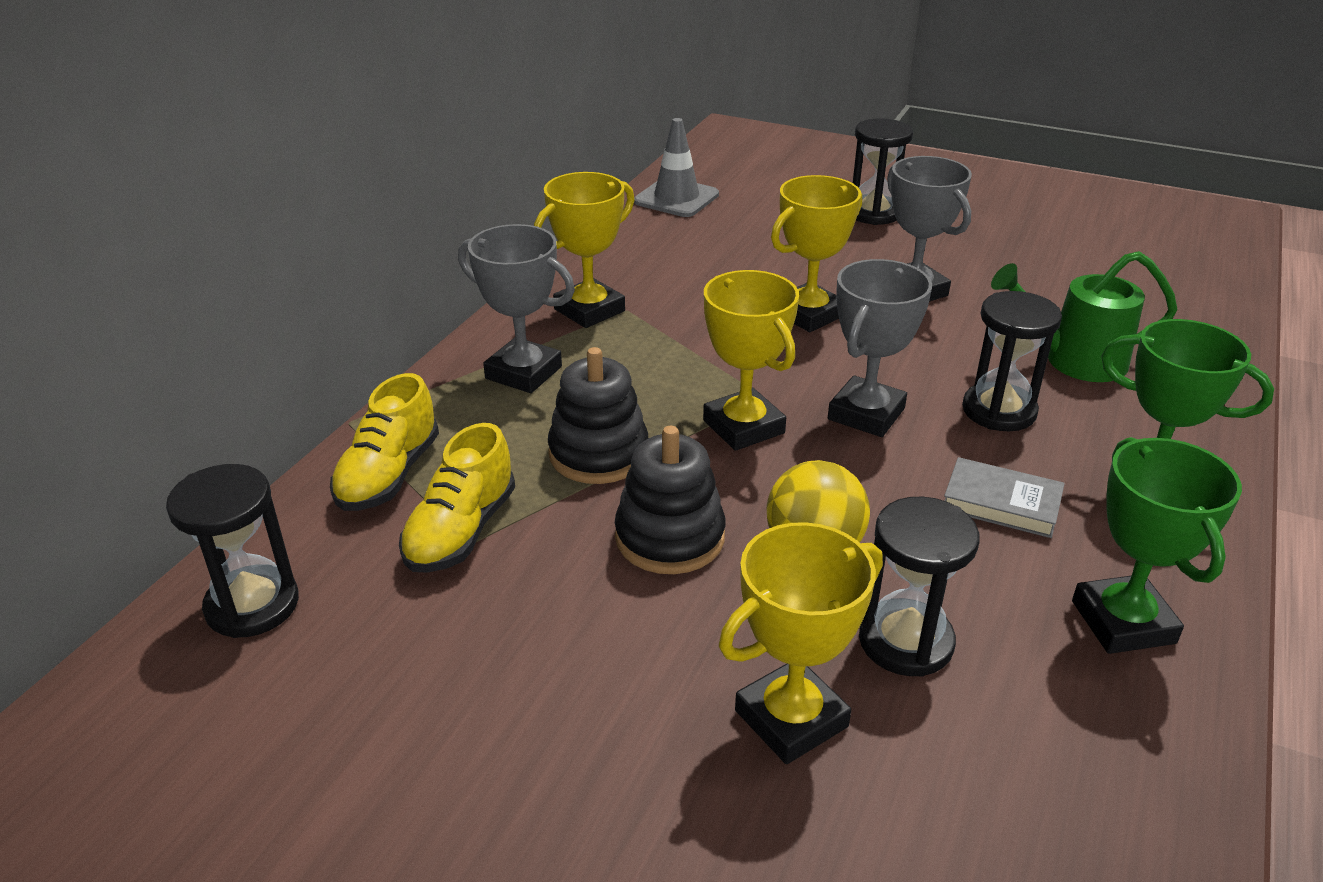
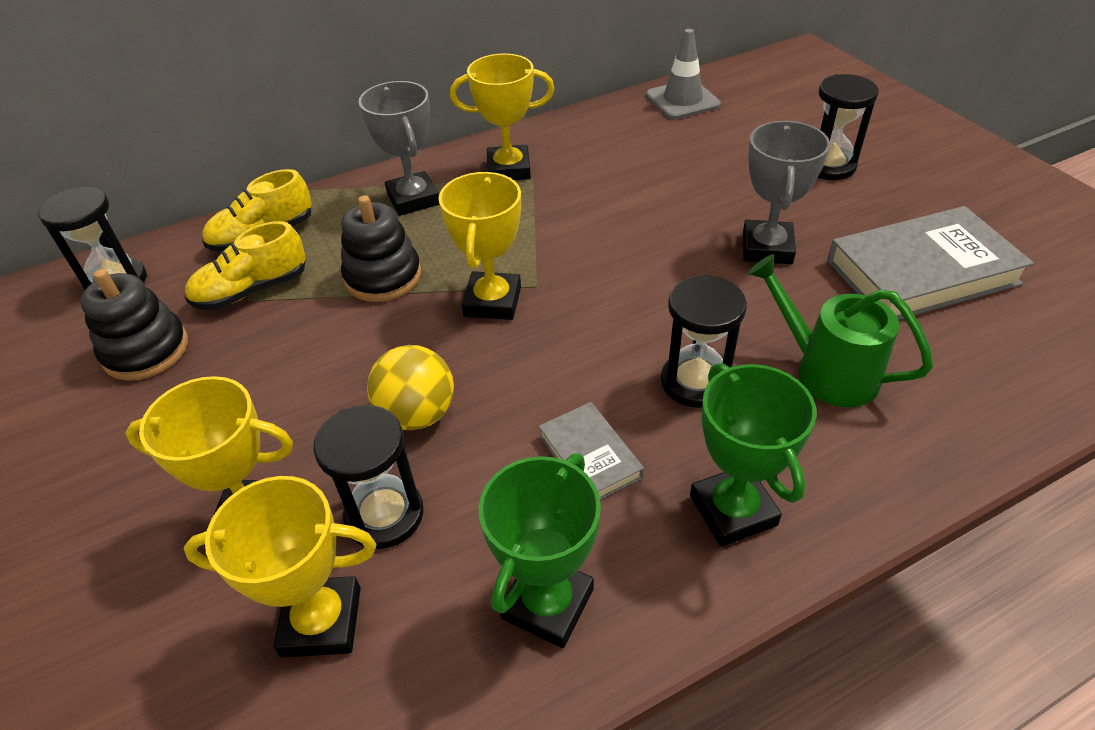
camera: 40 degrees right, 10 degrees up
(670, 537) = (348, 356): black stacking toy -> black stacking toy (146, 350)
(809, 314) = (655, 234): yellow trophy -> yellow trophy (321, 621)
(866, 414) = (588, 333): grey trophy -> none
(1042, 266) = (921, 272): none -> grey book

